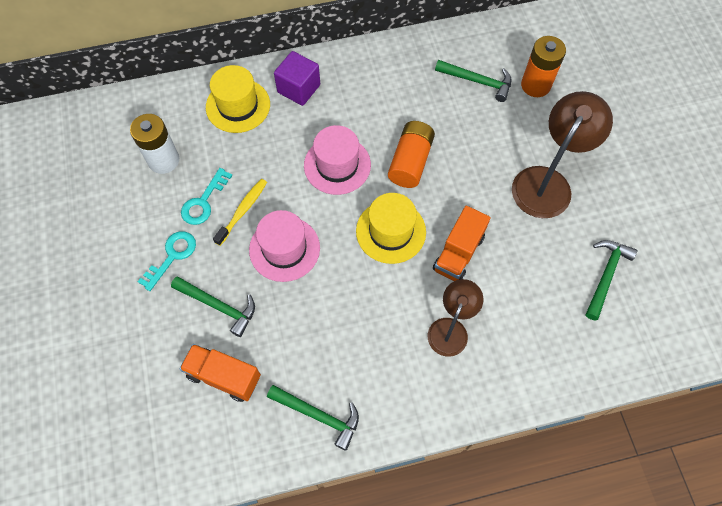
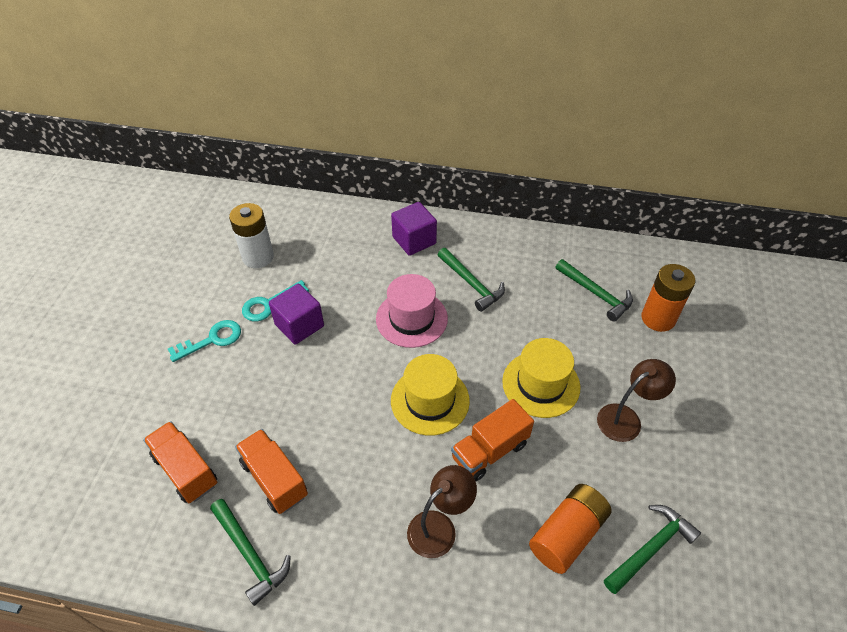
camera: 25 degrees right, 15 degrees down
(219, 306) = (223, 402): green hammer -> green hammer (471, 284)
(238, 106) = (350, 236): yellow hat -> yellow hat (541, 384)
(243, 211) = (299, 325): yellow toothbrush -> purple cube
(284, 249) = (316, 374): pink hat -> none
(302, 350) = (274, 479): none -> orange truck
(410, 162) = (486, 342): orange battery -> orange battery (567, 534)
(547, 182) = (626, 418): brown lamp -> brown lamp, size x0.62

